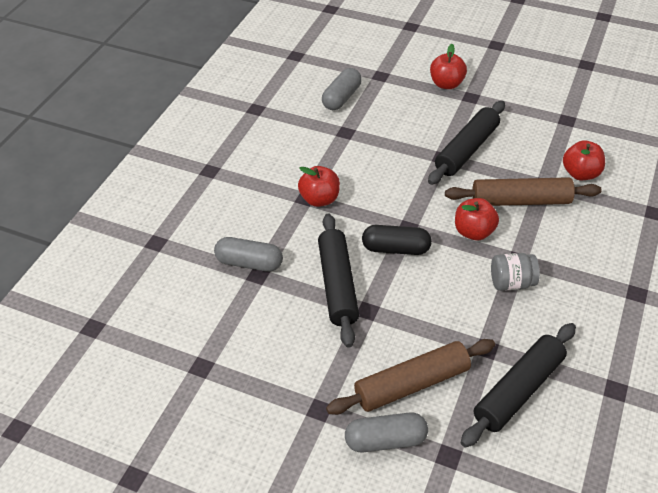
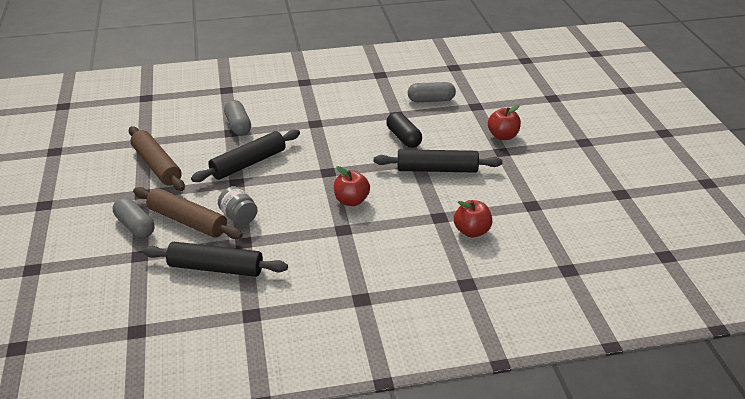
camera: 55 degrees right, 10 degrees down
(319, 199) = (319, 129): red apple -> none
(396, 248) = (302, 174): black capsule -> black capsule (403, 138)
(511, 283) = (316, 234): grey jar -> grey jar (239, 217)
(520, 201) = (407, 211): brown rolling pin -> brown rolling pin (157, 165)

